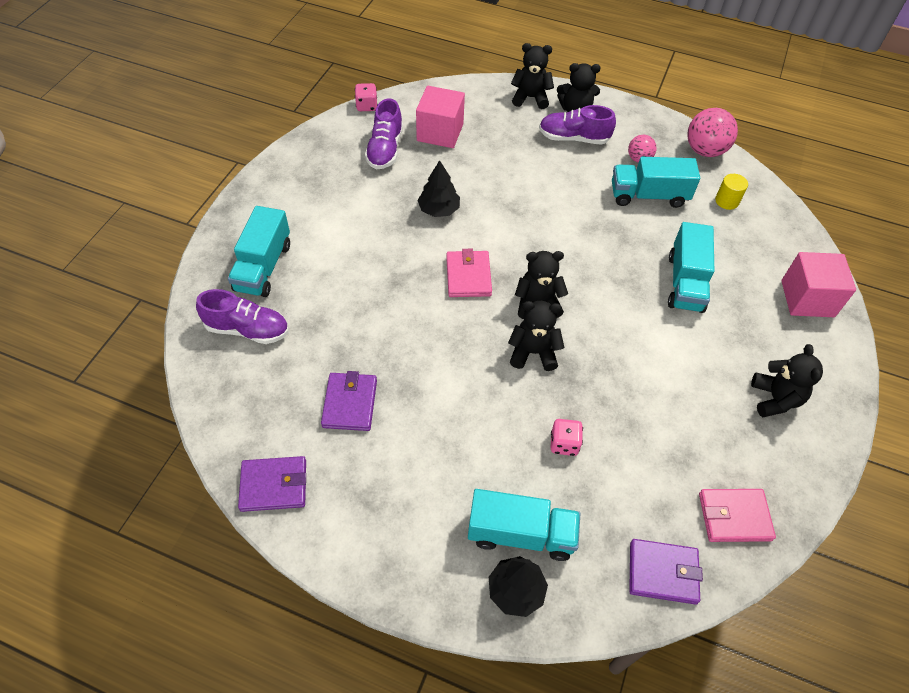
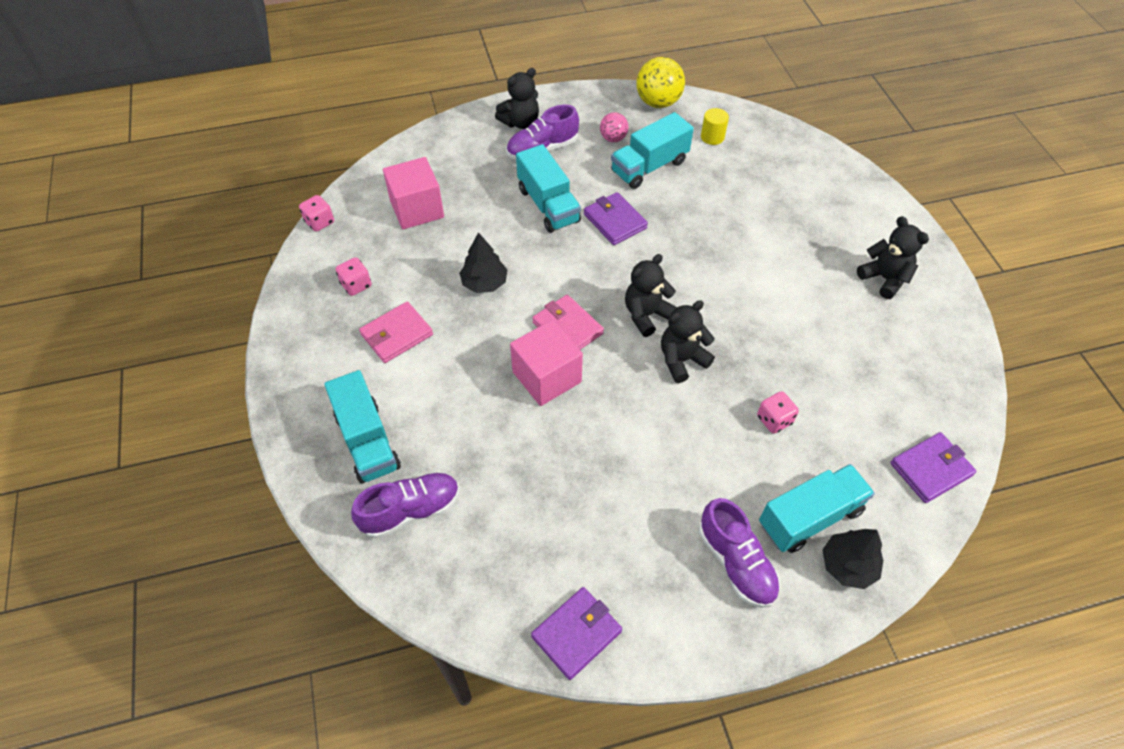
camera: 35 degrees left, 0 degrees up
(350, 403) = (572, 511): purple wallet -> purple wallet (615, 221)
(351, 161) = (356, 285): none -> pink dice
(385, 149) = (379, 255): purple shoe -> purple shoe (736, 562)
(530, 98) = (470, 131): black teddy bear -> none
(685, 282) = (742, 225): turquoise truck -> turquoise truck (548, 205)
(705, 150) = (658, 102): pink ball -> yellow ball
(734, 517) = (937, 390): pink wallet -> pink wallet (397, 334)
(807, 298) = (837, 184): pink cube -> pink cube (547, 377)

